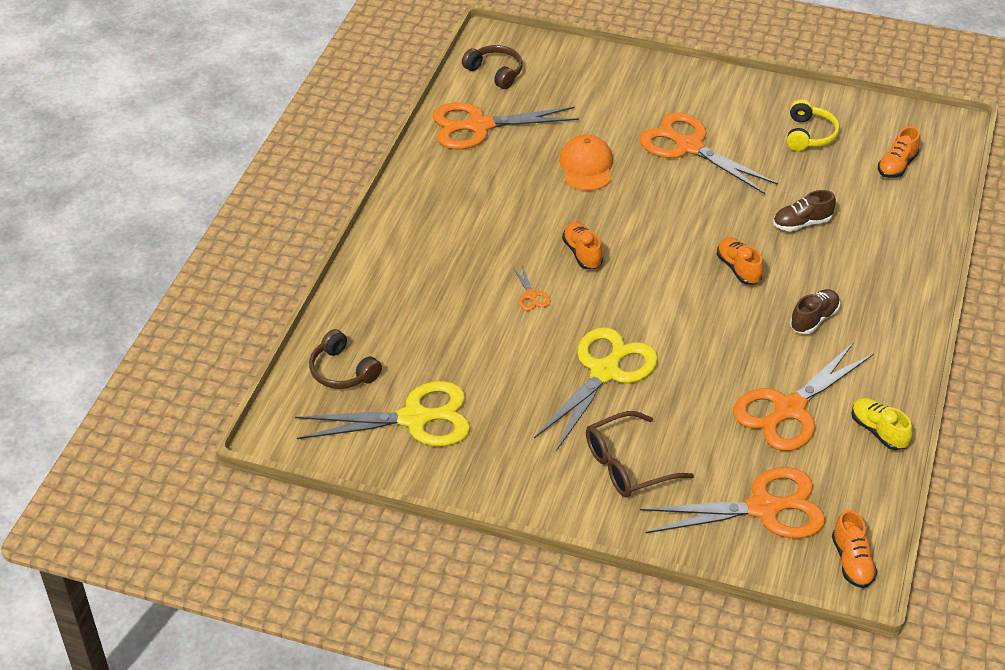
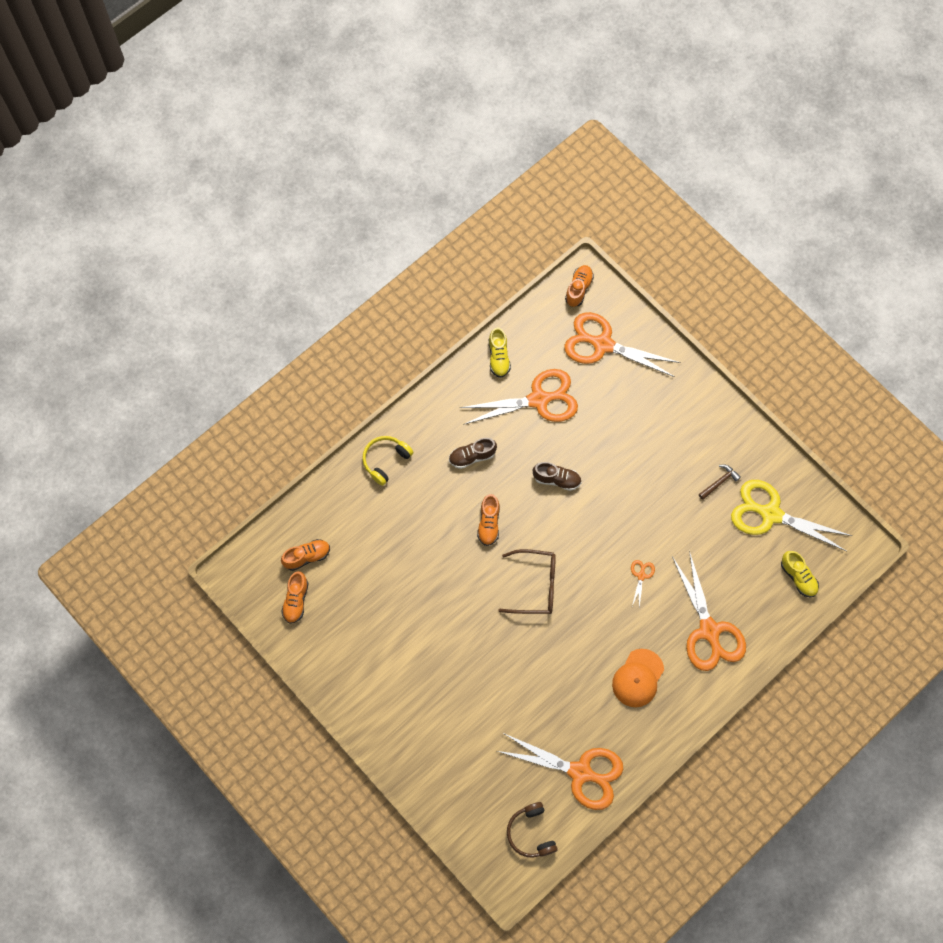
camera: 150 degrees left, 25 degrees up
(342, 371) = (798, 577): brown headphones -> yellow shoe
(501, 423) = (719, 482): none -> brown hammer
(582, 253) = (584, 595): orange shoe -> orange shoe (296, 601)
(586, 166) = (527, 681): orange cap -> orange cap (638, 678)
(605, 372) = (632, 486): yellow scissors -> none
(628, 465) = (660, 412): brown glasses -> brown glasses (534, 585)
(689, 147) = (438, 659): orange scissors -> orange scissors (709, 630)
(801, 223) = (416, 540): brown shoe -> brown shoe (557, 479)
(809, 135) = (343, 622): yellow headphones -> yellow headphones (385, 460)

